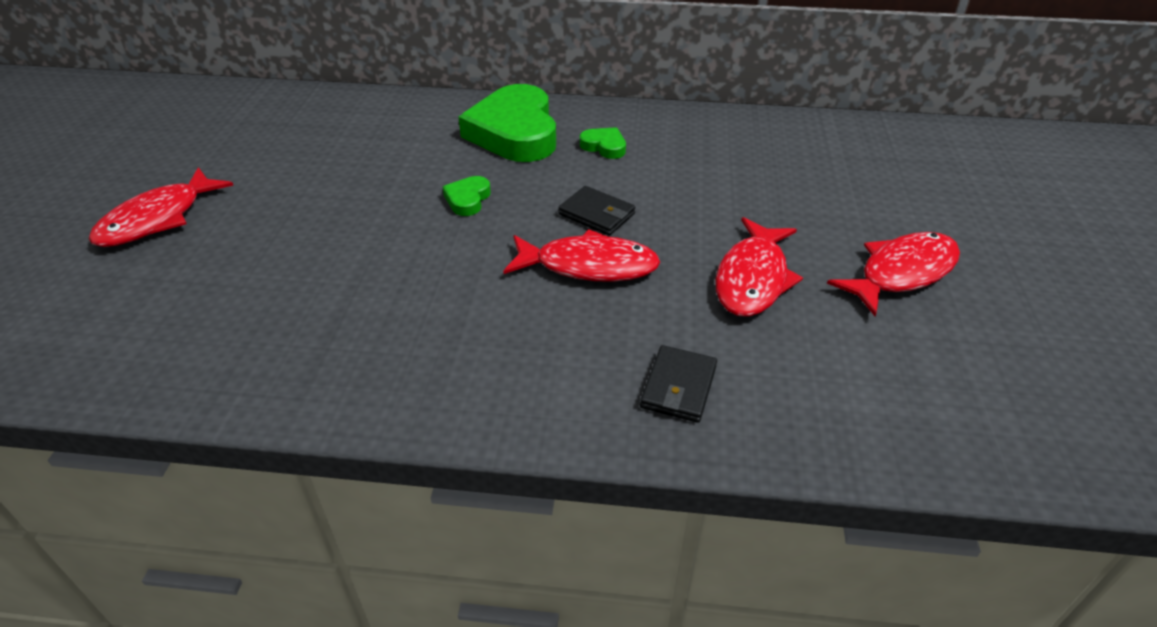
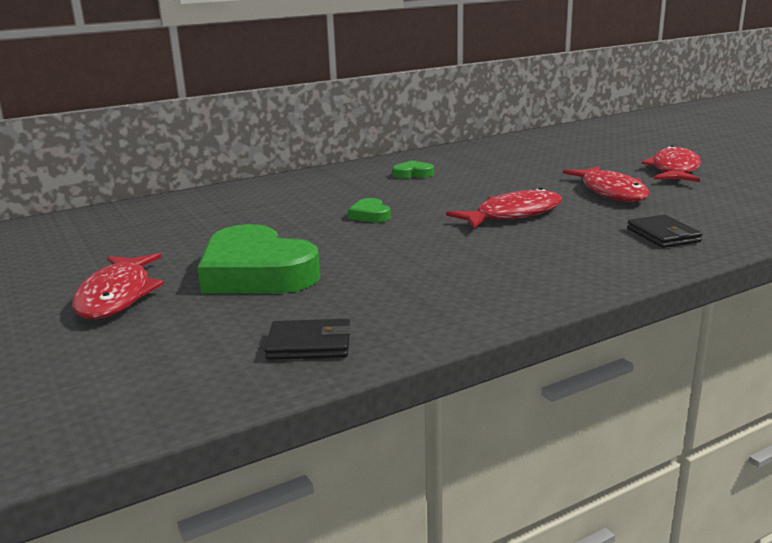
camera: 35 degrees left, 20 degrees down
(514, 132) = (337, 184): green heart -> green heart (256, 273)
(596, 214) = (471, 197): black wallet -> black wallet (309, 344)

